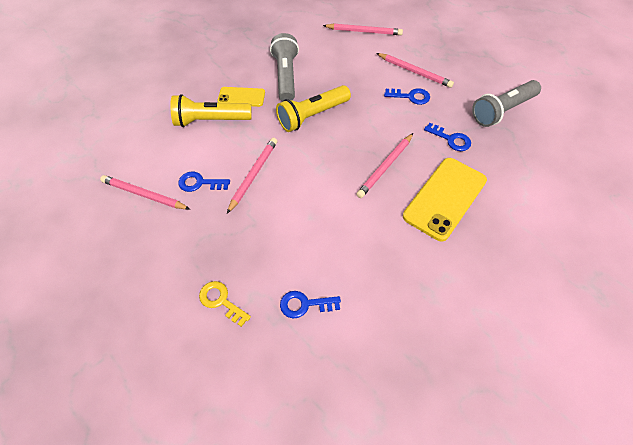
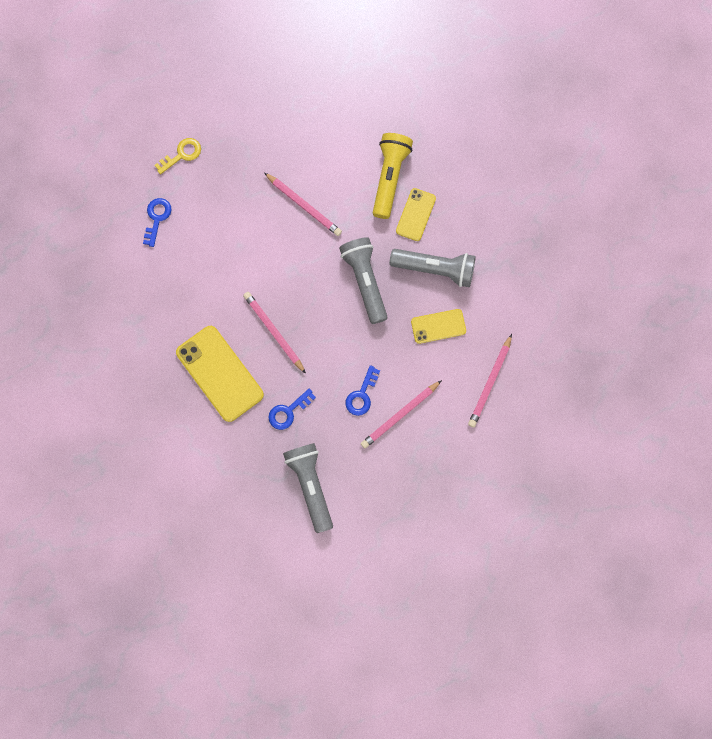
camera: 105 degrees right, 20 degrees up
(144, 195) = (311, 104): pink pencil -> none
(199, 183) = (309, 155): blue key -> none
(312, 116) = (365, 281): yellow flashlight -> grey flashlight
(333, 65) = (438, 326): none -> yellow phone

